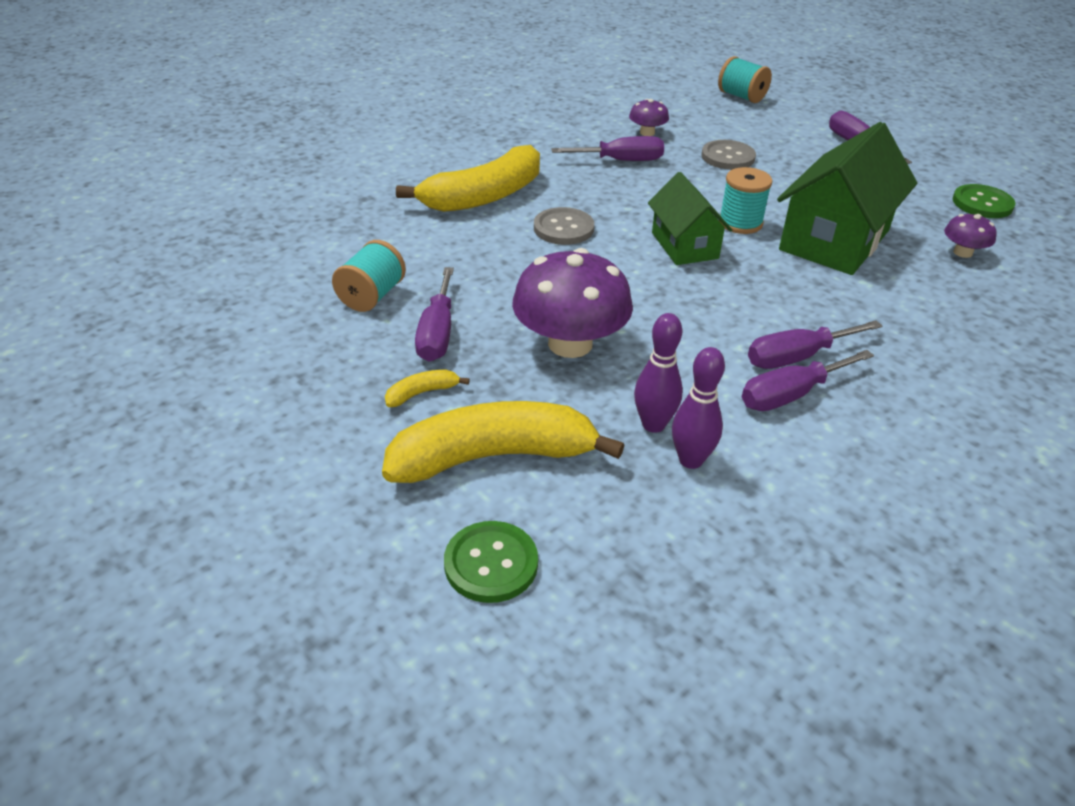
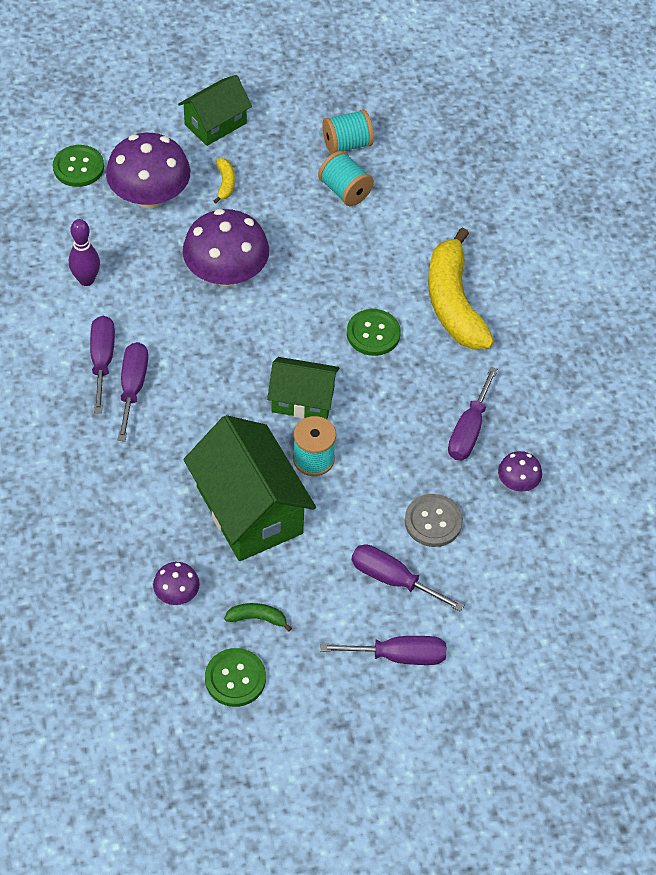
camera: 115 degrees right, 15 degrees up
(307, 442) = (215, 124): none -> green house
(437, 333) = (281, 210): purple screwdriver -> purple screwdriver (393, 579)
(493, 457) = (150, 195): yellow banana -> purple mushroom
(563, 228) = (373, 334): grey button -> green button
(653, 424) = (125, 278): purple bowling pin -> none
(741, 96) = (567, 623): turquoise spool -> turquoise spool (347, 144)
(921, 208) = (257, 618): none -> green banana

